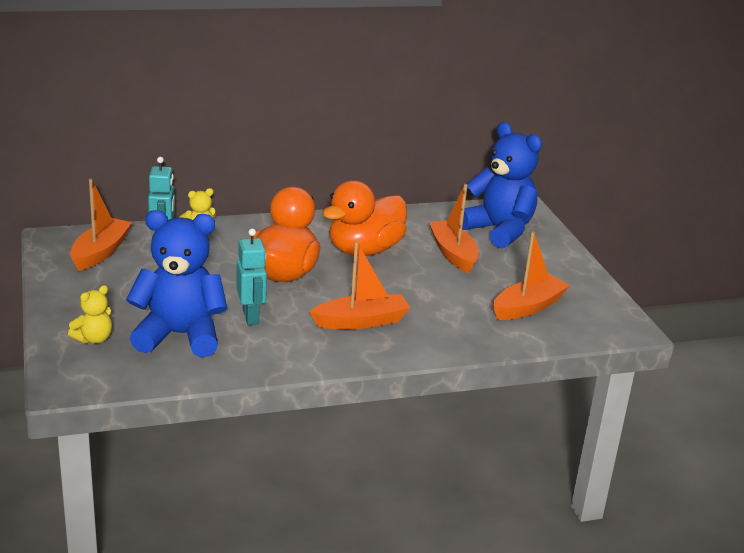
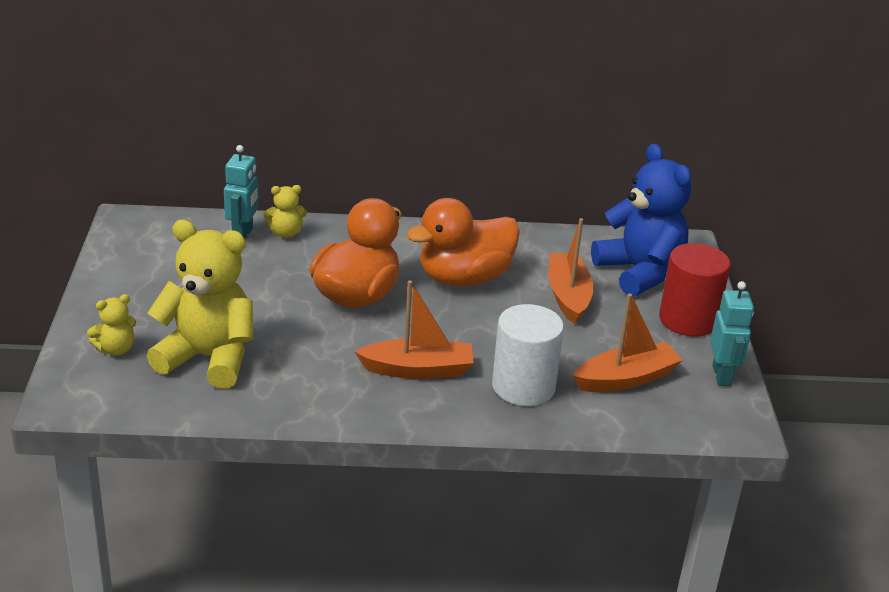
camera: 15 degrees right, 5 degrees up
(100, 252) = (168, 243): orange boat -> none
(180, 335) = (208, 358): blue teddy bear -> yellow teddy bear
(251, 317) = (296, 346): turquoise robot -> turquoise robot (722, 376)
(452, 323) = (523, 387): none -> white cylinder
(553, 260) = (688, 320): none -> red cylinder

